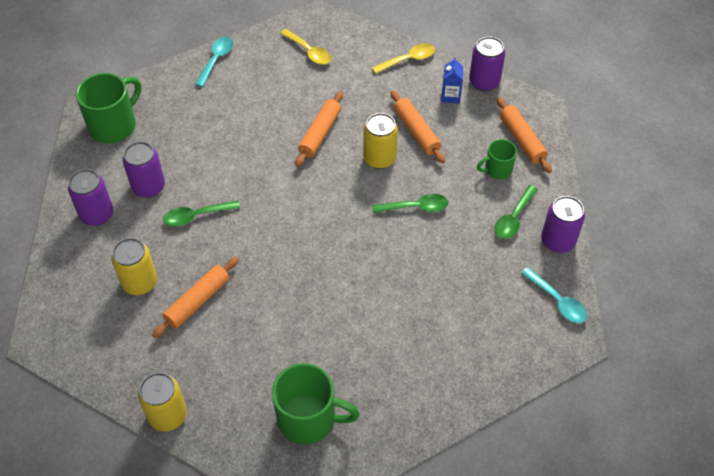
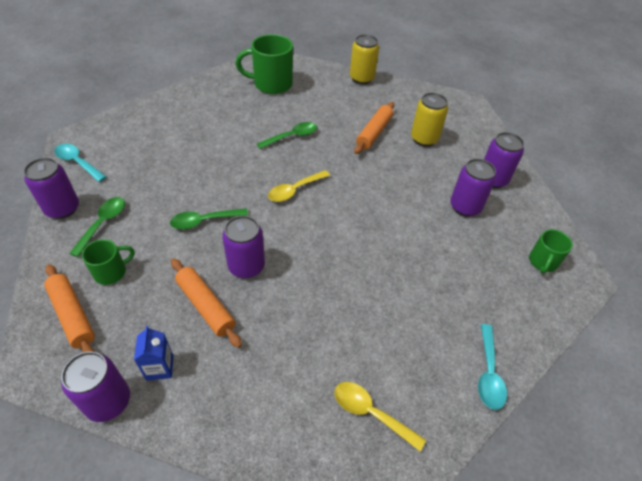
camera: 165 degrees right, 5 degrees down
(114, 125) = (542, 262): green mug -> green mug, size x0.56
(196, 216) = (408, 188): green spoon -> green spoon (292, 137)
(320, 133) = (319, 286): orange rolling pin -> none
(379, 158) = (246, 266): yellow can -> purple can
(408, 59) = (222, 425): yellow spoon -> yellow spoon (294, 190)

